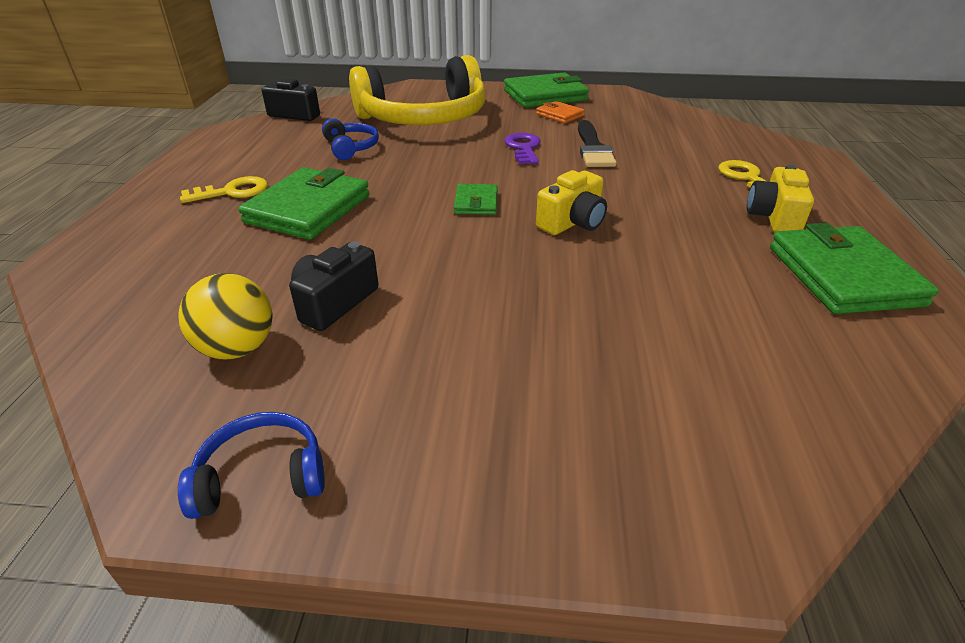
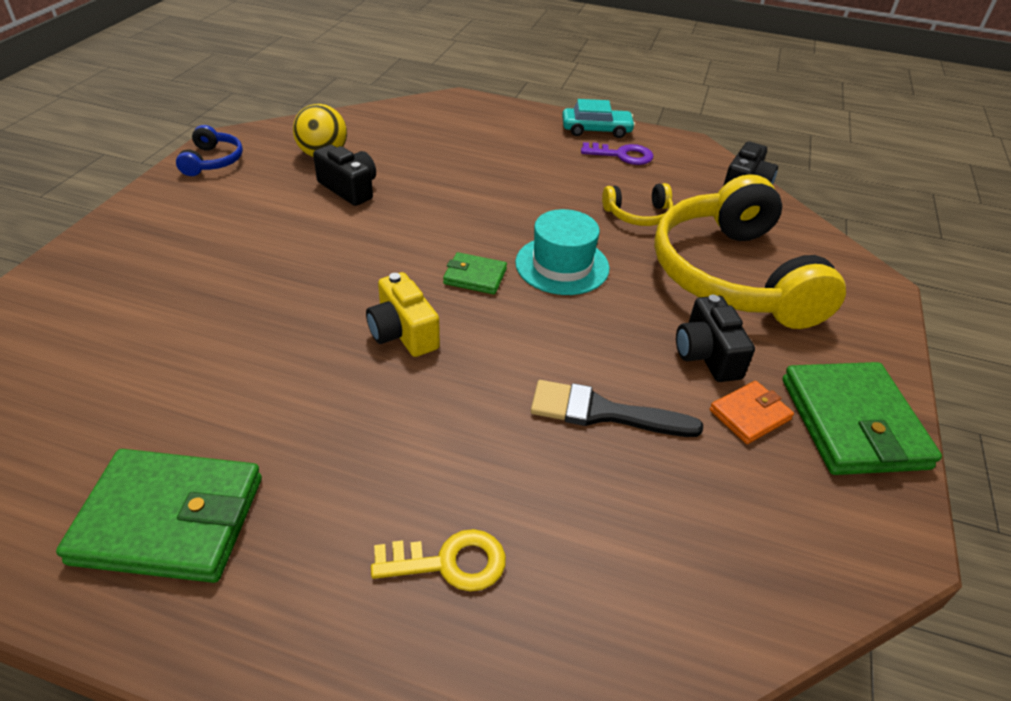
camera: 100 degrees right, 5 degrees up
(180, 172) = (596, 130): none -> turquoise car
(232, 192) = (548, 152): yellow key -> none
(308, 209) = (501, 185): green wallet -> none
(351, 148) = (638, 214): blue headphones -> yellow headphones
(440, 170) = (562, 265): none -> turquoise hat
(515, 124) = (707, 355): none -> black camera
(523, 148) = (616, 343): purple key -> purple key (622, 155)
(774, 217) = (323, 528): yellow camera -> none

